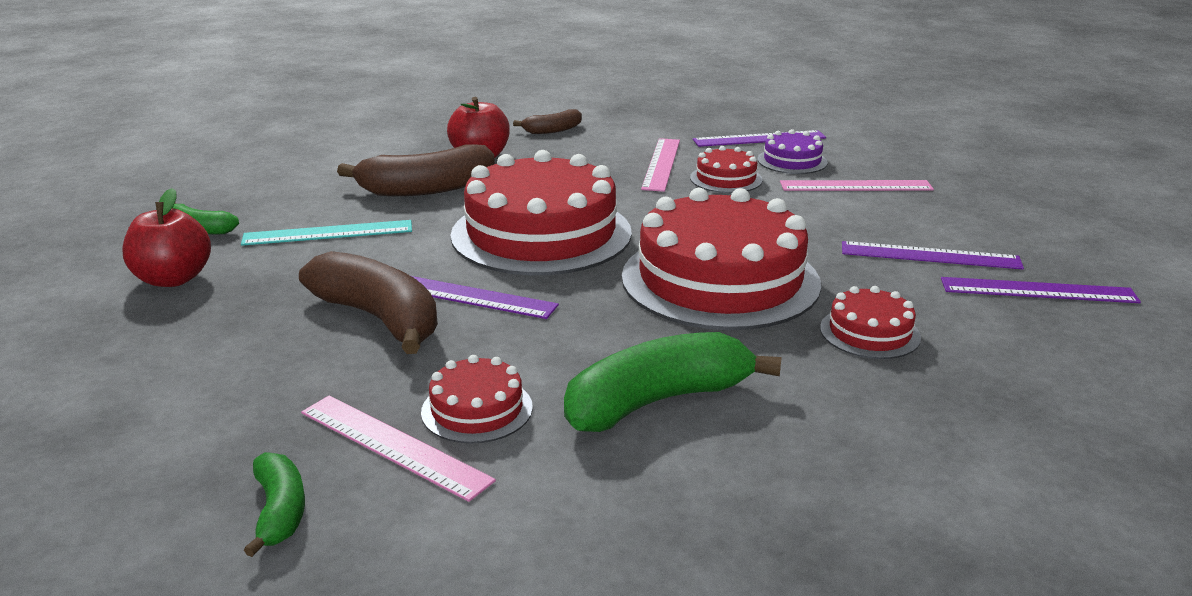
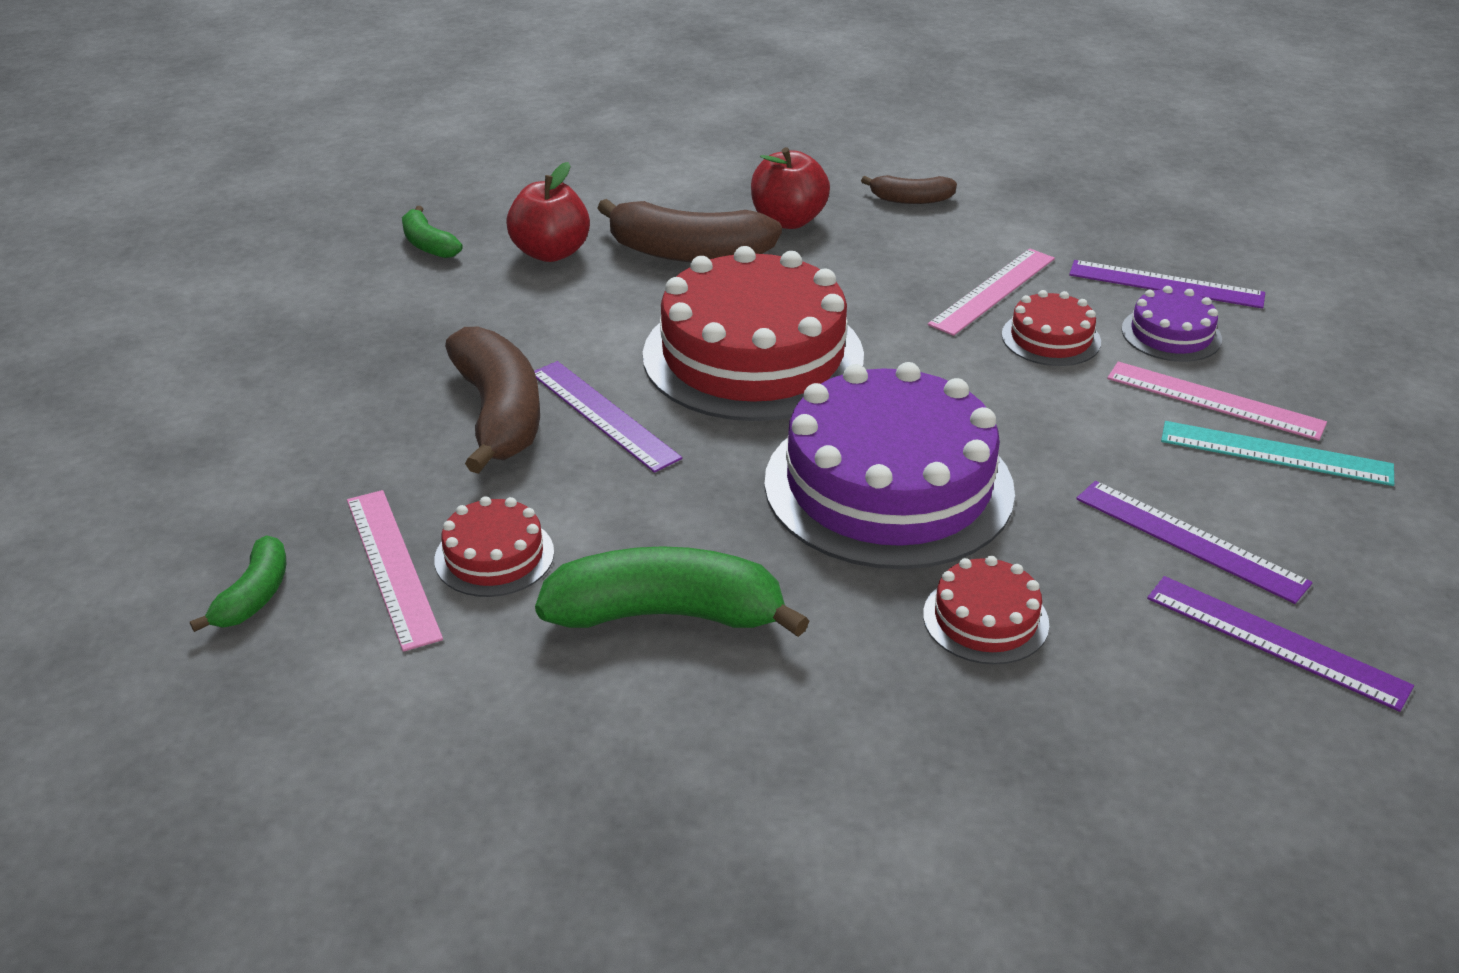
camera: 30 degrees right, 10 degrees up
(173, 279) = (361, 303): red apple -> red apple (551, 253)
(328, 233) = (540, 286): turquoise ruler -> turquoise ruler (1275, 453)
(720, 280) = (888, 486): red cake -> purple cake

